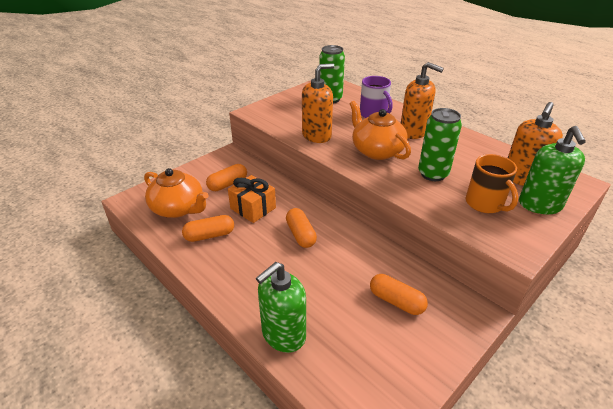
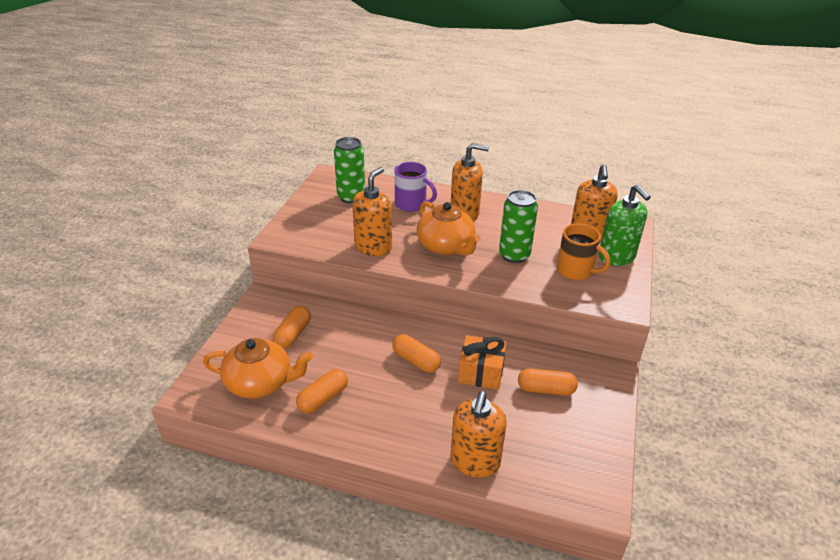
camera: 30 degrees left, 0 degrees up
(253, 208) = (344, 351): orange gift -> orange gift (481, 372)
(283, 334) = (475, 462): green soap dispenser -> orange soap dispenser
(376, 151) = (446, 246): orange teapot -> orange teapot turned 150 degrees counterclockwise

